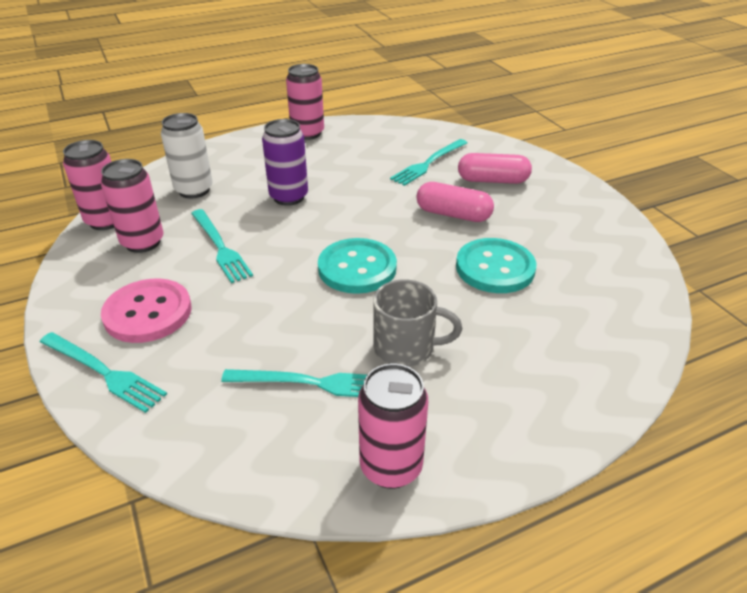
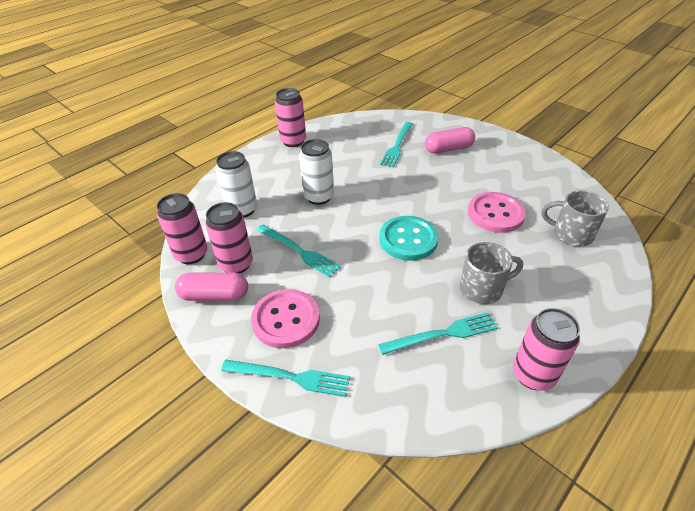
camera: 20 degrees left, 5 degrees up
(289, 197) = (319, 197): purple can -> white can
(453, 214) = (441, 181): pink capsule -> pink capsule (214, 295)
(495, 268) = (495, 214): turquoise button -> pink button
(583, 318) = (571, 234): none -> grey mug

